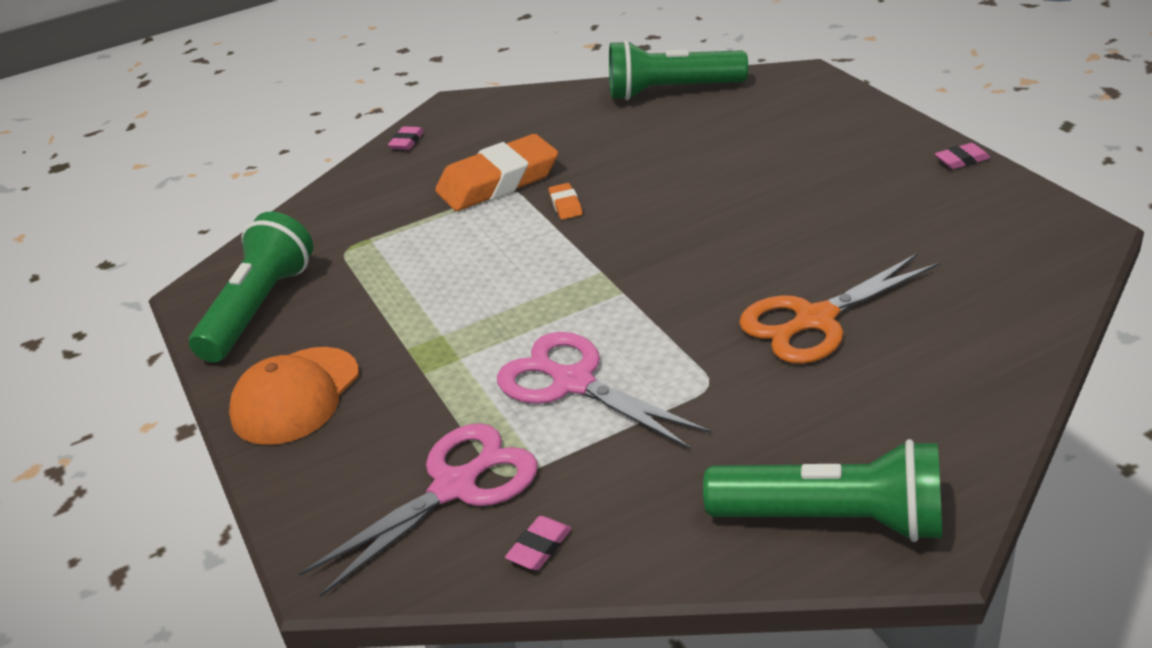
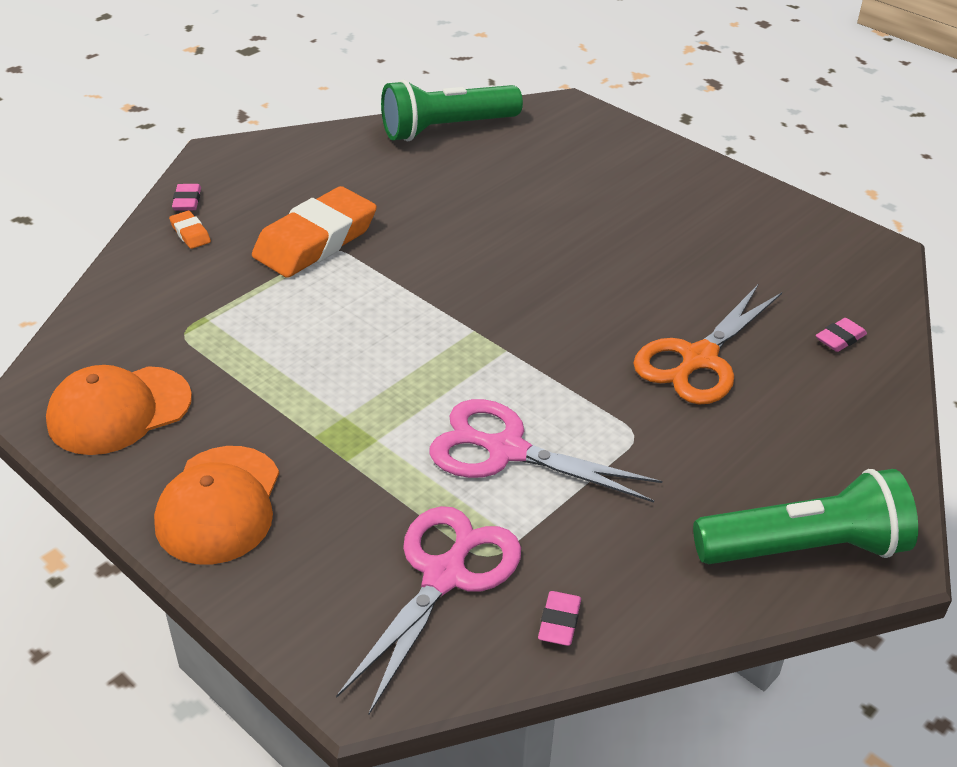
camera: 25 degrees left, 5 degrees up
(259, 308) = (119, 410): green flashlight -> orange cap
(565, 205) = (401, 261): orange eraser -> orange eraser (190, 233)
(962, 160) = (751, 188): pink eraser -> pink eraser (840, 338)

